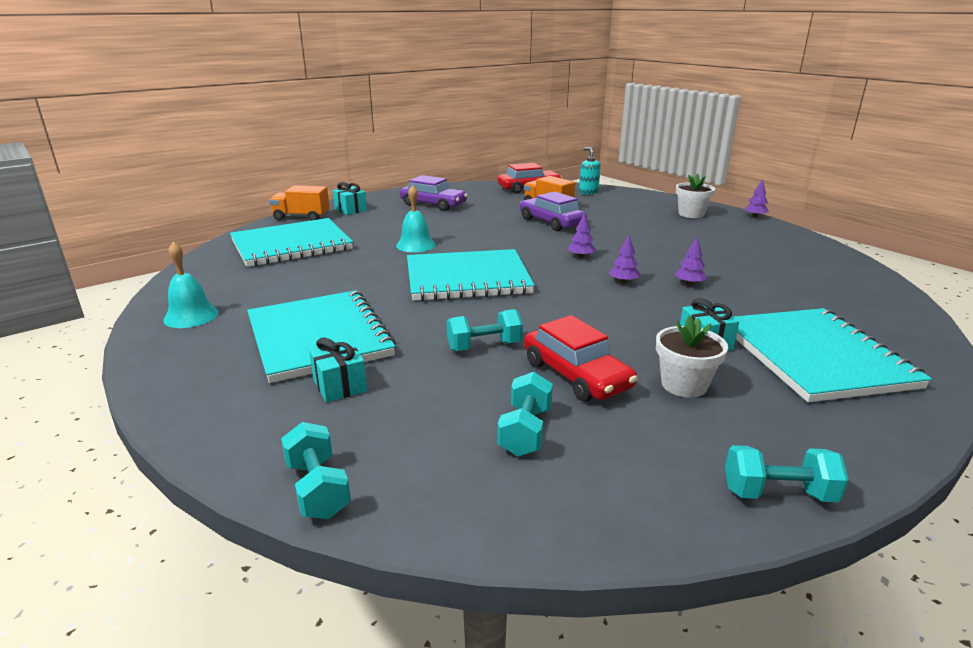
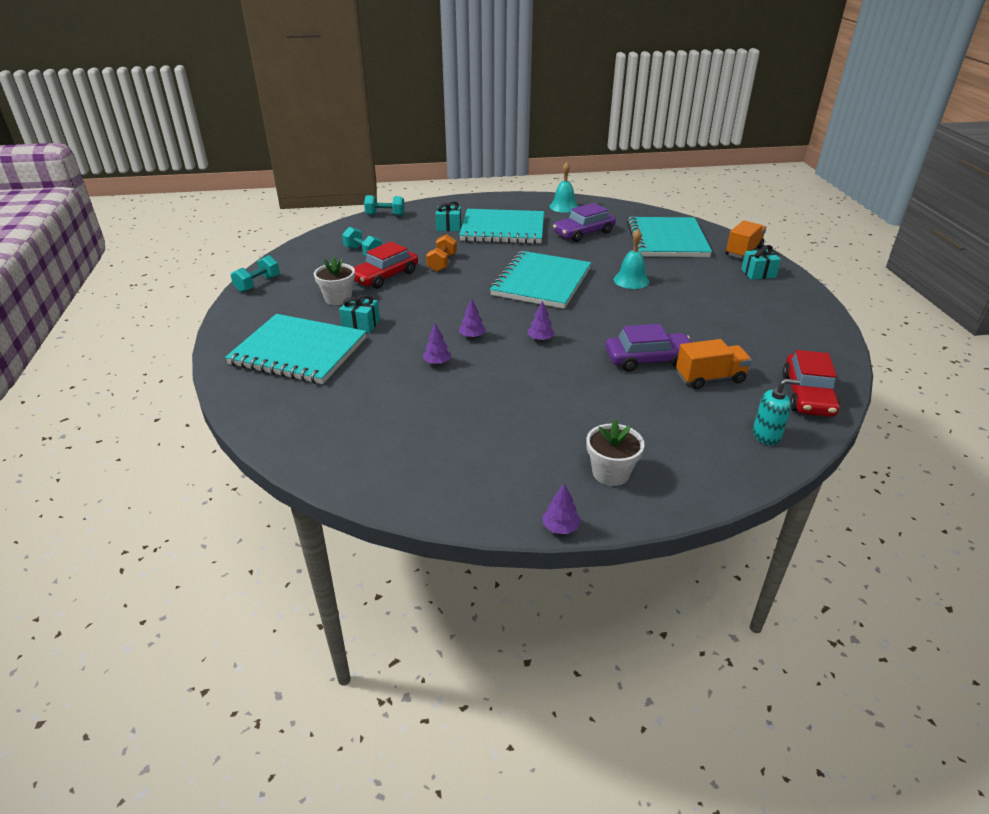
camera: 120 degrees right, 10 degrees up
(433, 204) = (756, 314): purple car -> purple car (583, 233)
(484, 346) = (442, 263): turquoise dumbbell -> orange dumbbell
(576, 375) = (385, 276): red car -> red car turned 45 degrees counterclockwise

